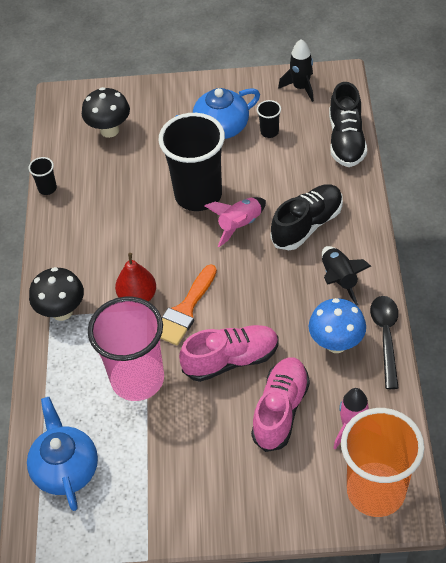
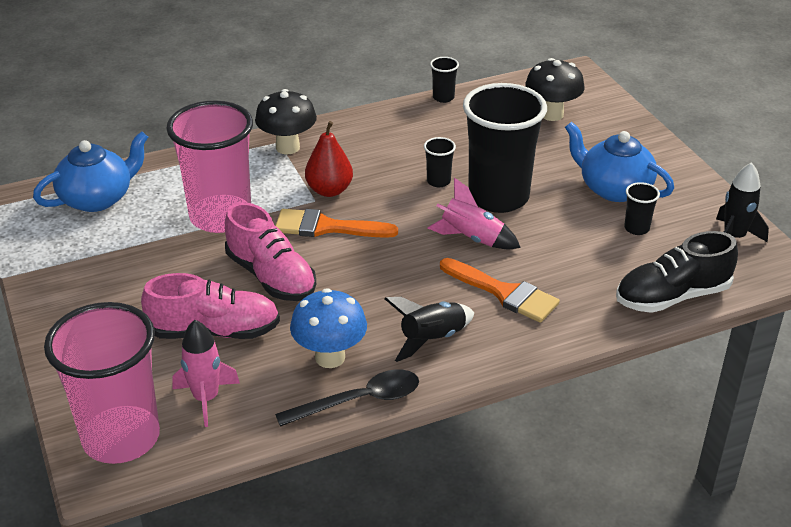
camera: 65 degrees right, 15 degrees down
(160, 224) = (438, 181): none -> black cup
(307, 225) = (504, 293): black shoe -> orange brush
(376, 491) = (121, 438): orange cup -> pink cup

